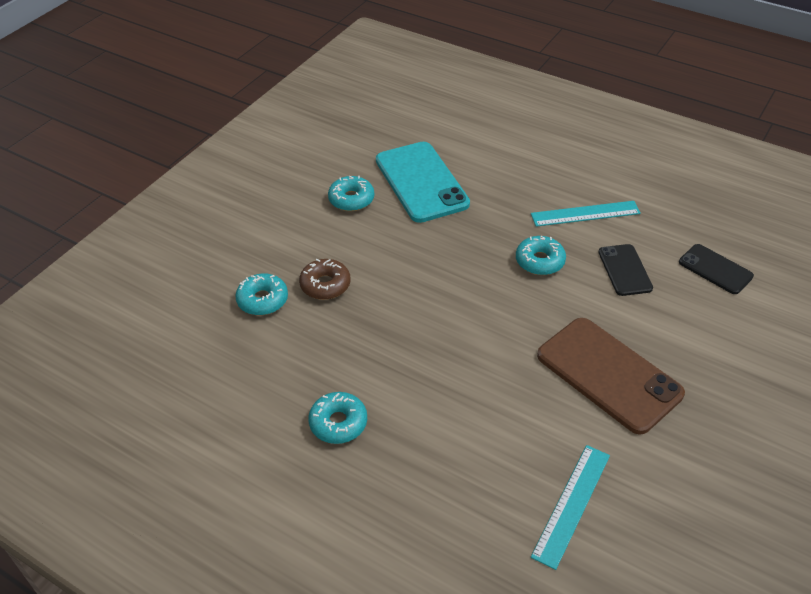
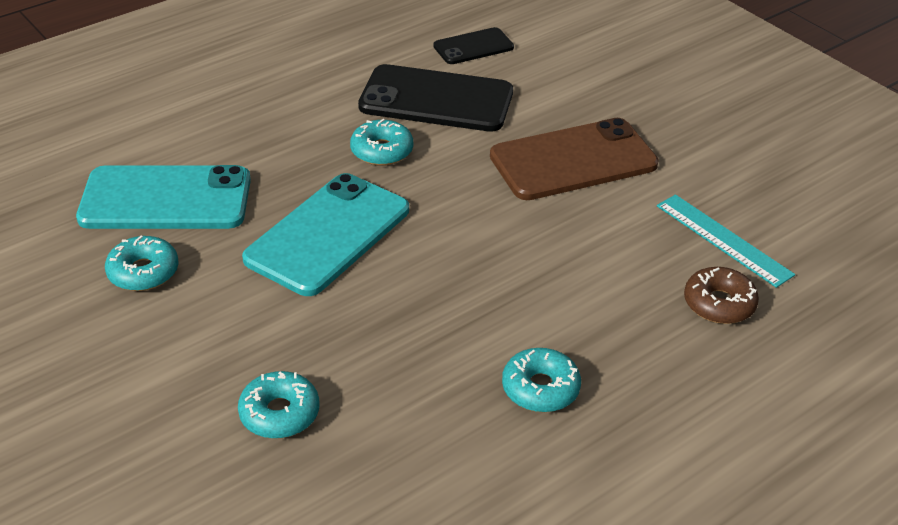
camera: 70 degrees left, 5 degrees down
(325, 285) = (294, 341): brown donut -> brown donut (719, 304)
(432, 265) = (328, 234): none -> turquoise phone
(585, 213) = (331, 95): turquoise ruler -> none
(625, 270) = (436, 100): black phone -> black phone, size x1.84

